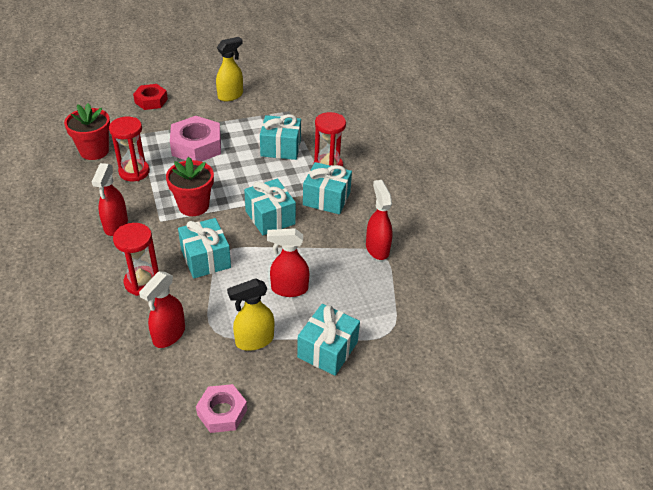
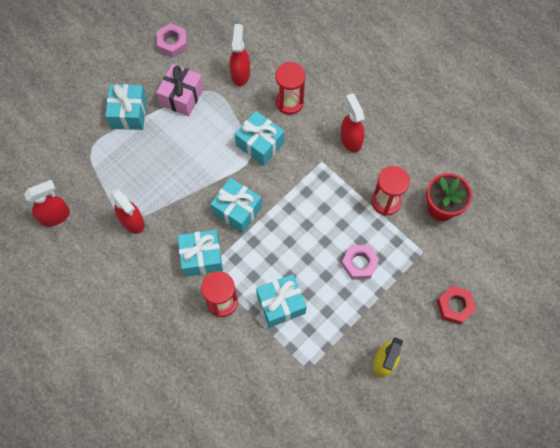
camera: 155 degrees right, 25 degrees up
(193, 206) = (307, 190): red flower pot -> none
(196, 146) = (359, 263): pink nut -> pink nut, size x0.63
(254, 340) = (182, 96): yellow spray bottle -> pink gift
(289, 289) = (182, 148): red spray bottle -> red spray bottle (55, 216)

